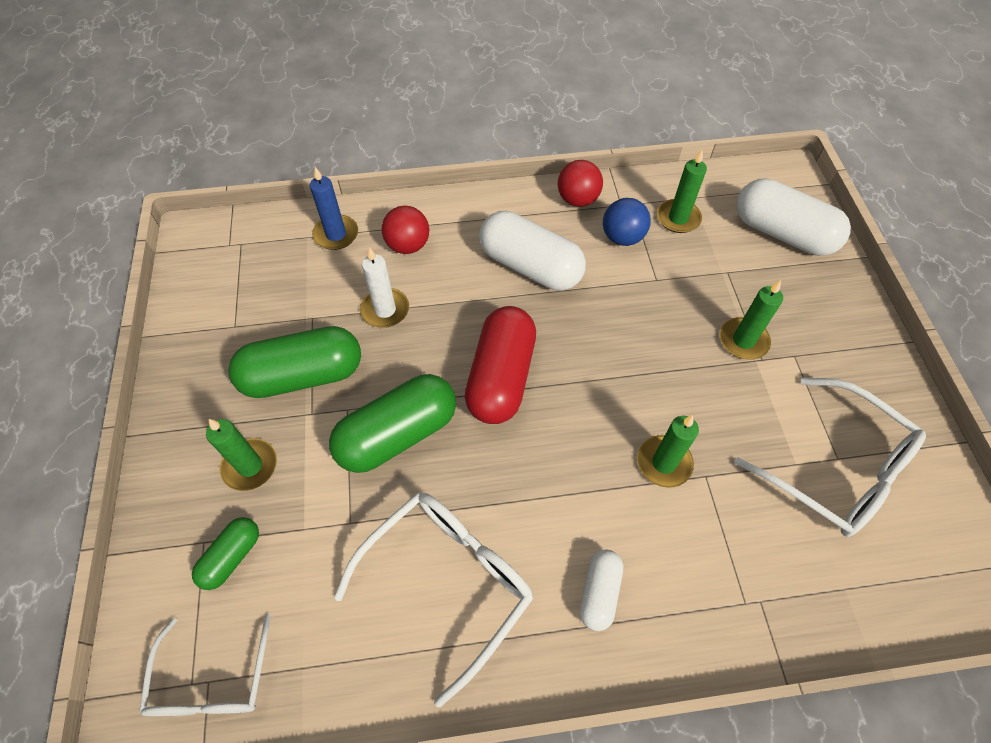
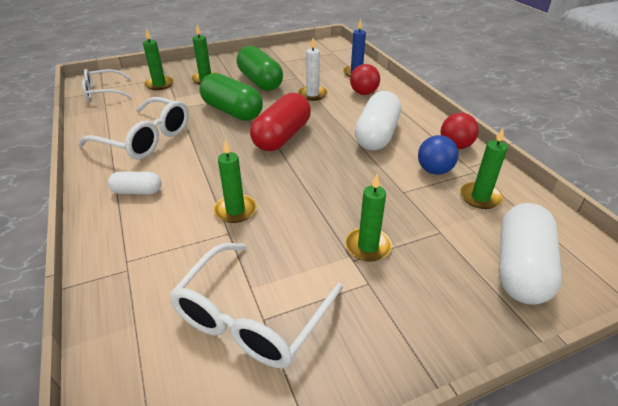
camera: 75 degrees right, 20 degrees down
(232, 557) = (159, 84): green capsule -> green candle
(501, 377) = (282, 136): red capsule -> red capsule turned 60 degrees counterclockwise

